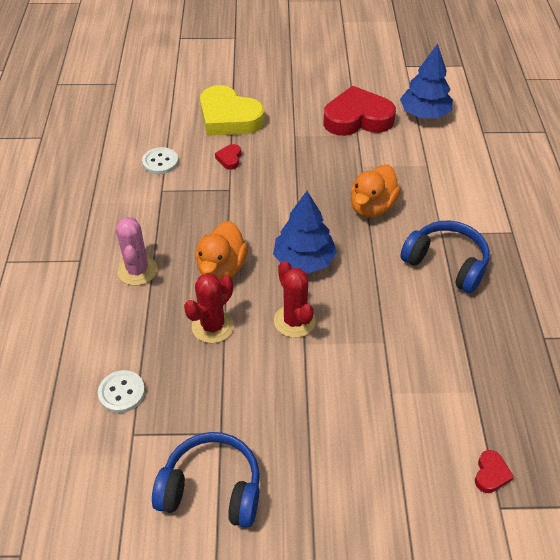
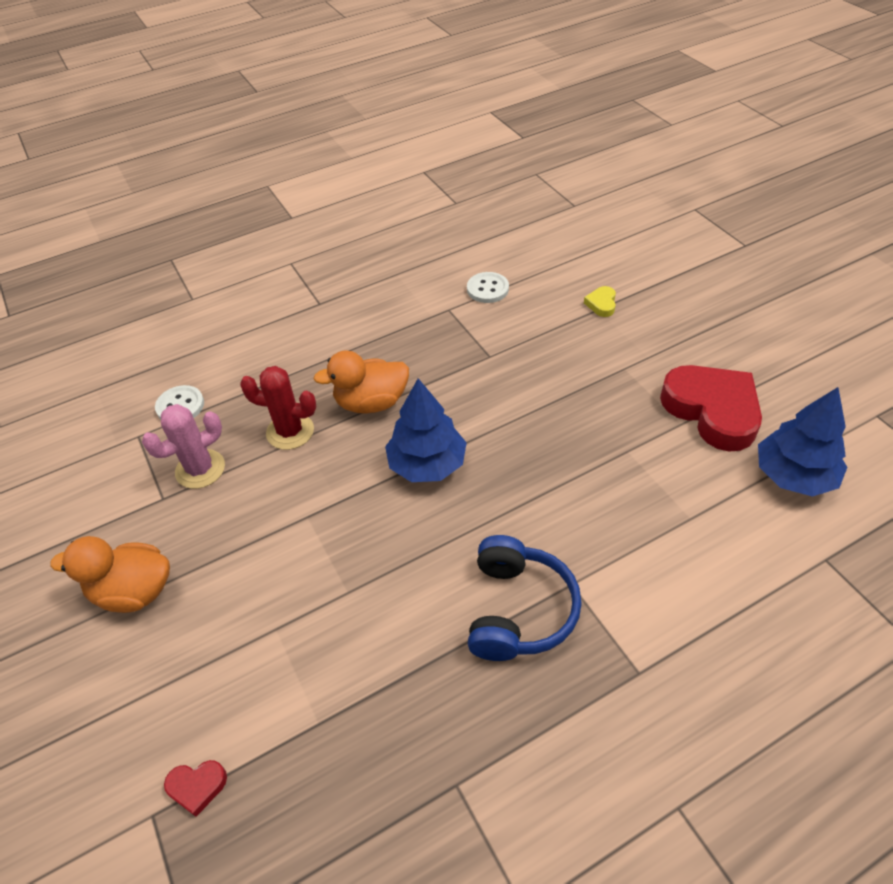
camera: 65 degrees right, 0 degrees up
(137, 270) = (330, 345): pink cactus -> pink cactus (200, 469)
(212, 488) = (97, 521): blue headphones -> none
(229, 118) = (601, 304): yellow heart -> yellow heart, size x0.41
(229, 159) = (536, 334): red heart -> none
(294, 321) = (333, 494): red cactus -> none
(372, 207) = (561, 491): orange duck -> orange duck (134, 591)

